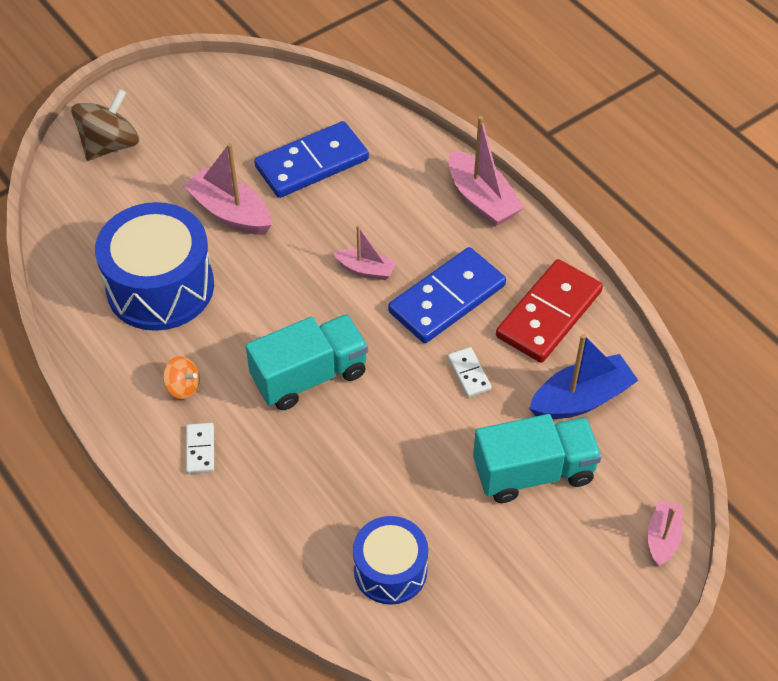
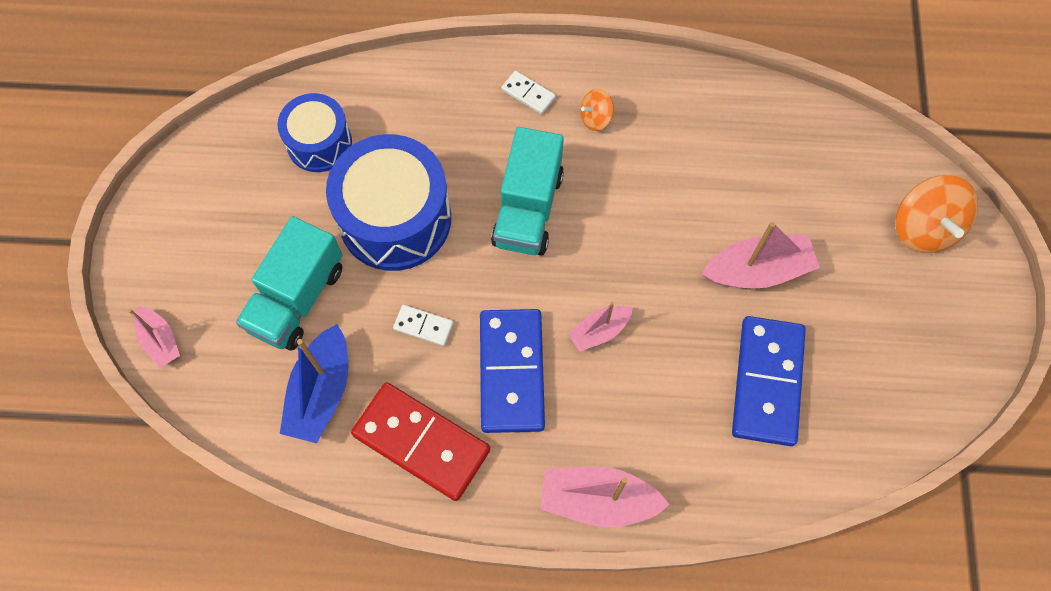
camera: 130 degrees right, 15 degrees up
(110, 145) = (923, 228): brown spinning top -> orange spinning top
(160, 287) = (713, 164): blue drum -> blue drum (395, 218)
(549, 314) = (421, 442): red domino -> red domino turned 45 degrees counterclockwise

